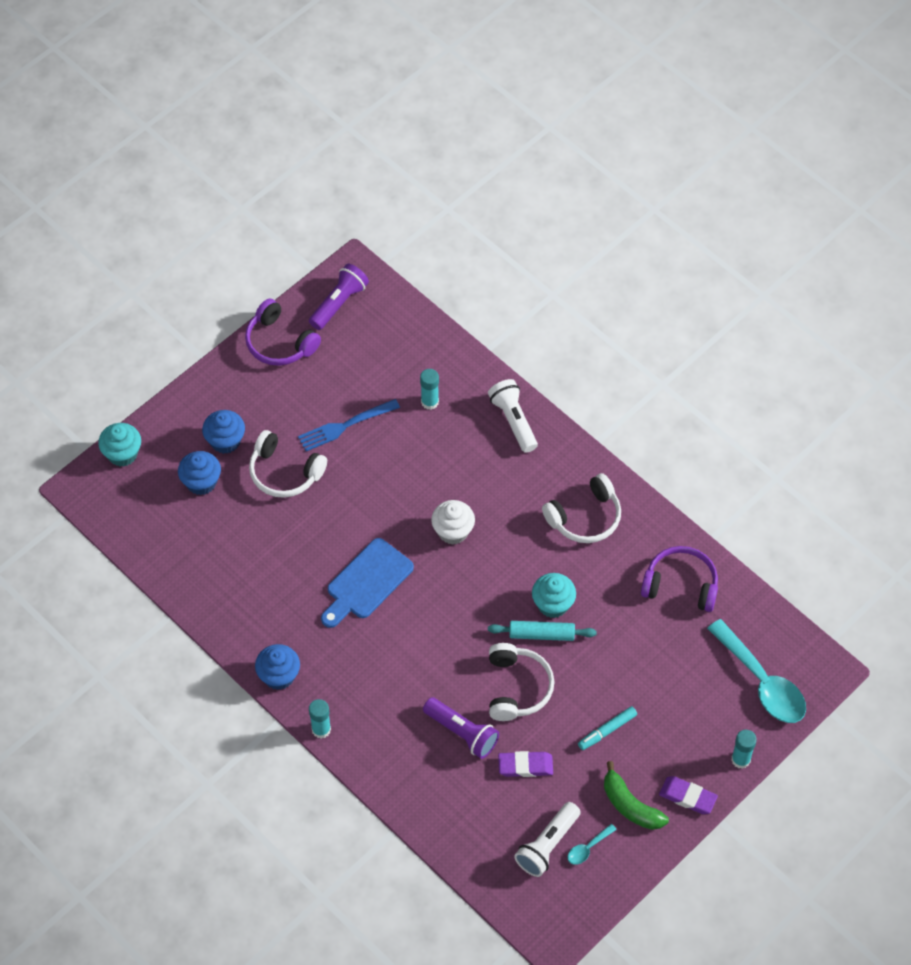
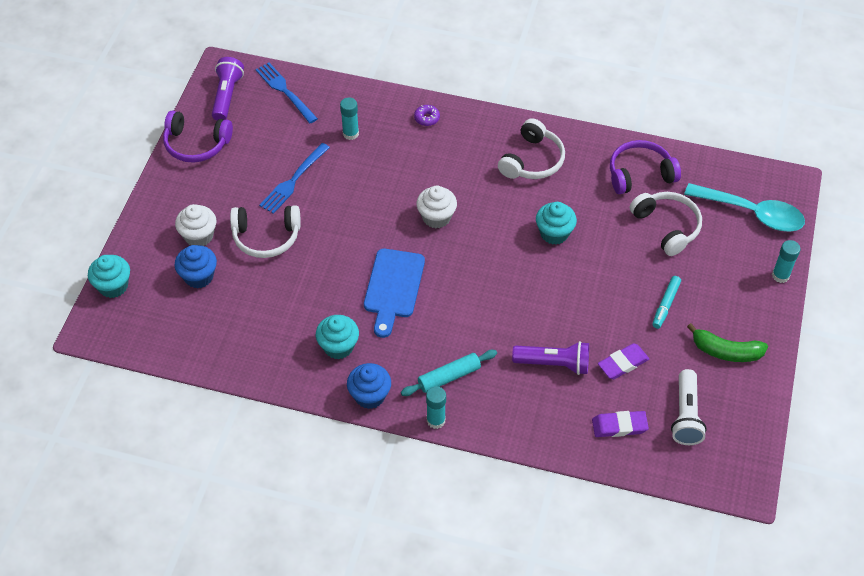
camera: 30 degrees left, 5 degrees down
(225, 441) = (199, 236): blue cupcake -> white cupcake
(281, 615) = (338, 346): none -> turquoise cupcake
(396, 324) = (285, 91): none -> blue fork
(513, 421) = (427, 118): white flashlight -> purple donut
(517, 688) = (572, 308): white headphones -> white headphones (666, 227)
(541, 634) = (562, 259): turquoise rolling pin -> turquoise rolling pin (449, 377)
(588, 848) = (718, 401): turquoise spoon -> none
(687, 797) = (763, 322): purple eraser -> purple eraser (619, 426)

